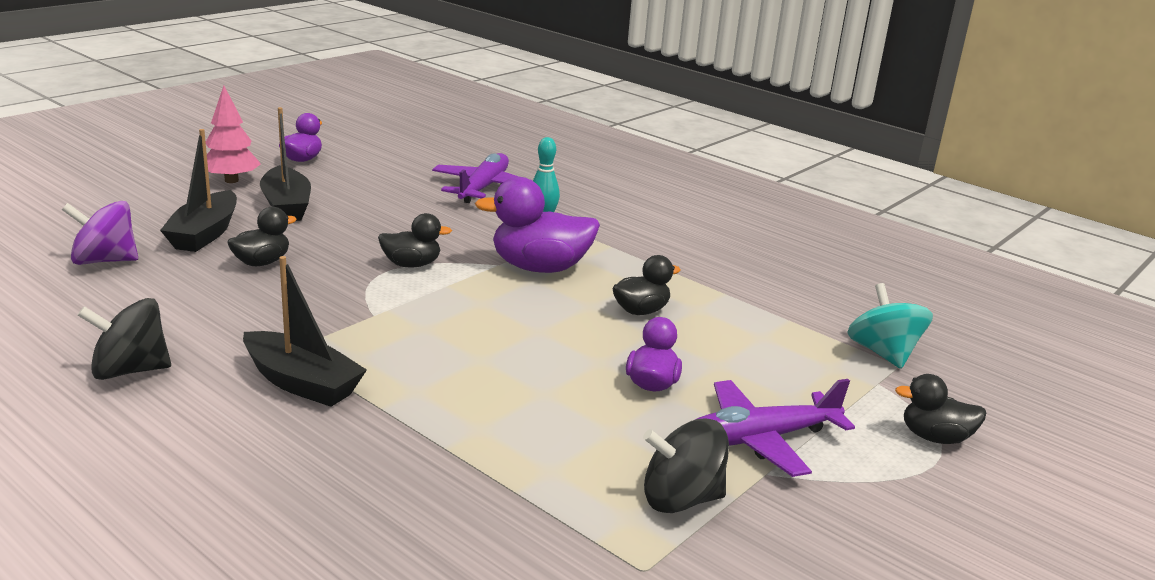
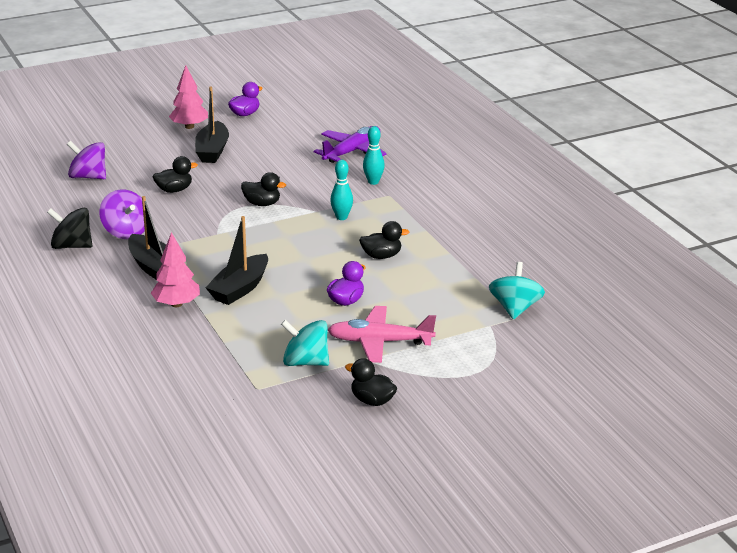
camera: 25 degrees right, 5 degrees up
(205, 234) = (152, 165): black boat -> black boat (240, 288)
(218, 333) = (126, 232): none -> purple spinning top
(385, 439) = (176, 304): none -> pink tree
(539, 268) = (341, 217): purple duck -> turquoise bowling pin
(680, 499) = (305, 362): black spinning top -> turquoise spinning top
(760, 439) = (380, 342): purple plane -> pink plane
(935, 437) = (488, 361): black duck -> black duck (372, 400)

